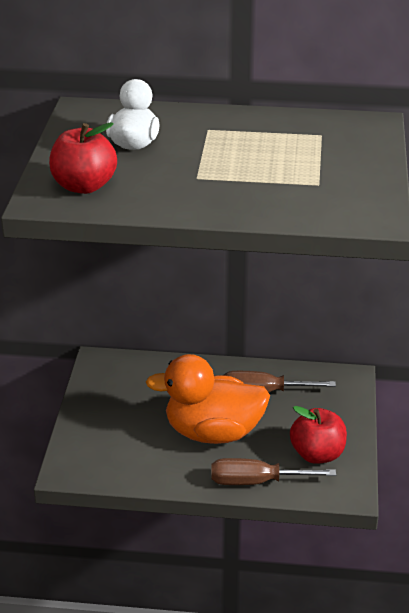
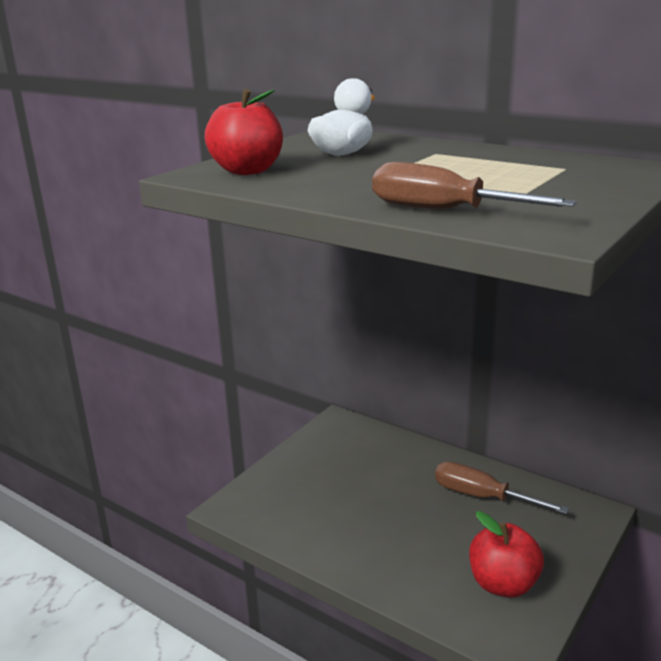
camera: 30 degrees right, 10 degrees down
(213, 432) = (399, 520): orange duck -> none
(257, 482) = (410, 590): brown screwdriver -> brown screwdriver (444, 211)

